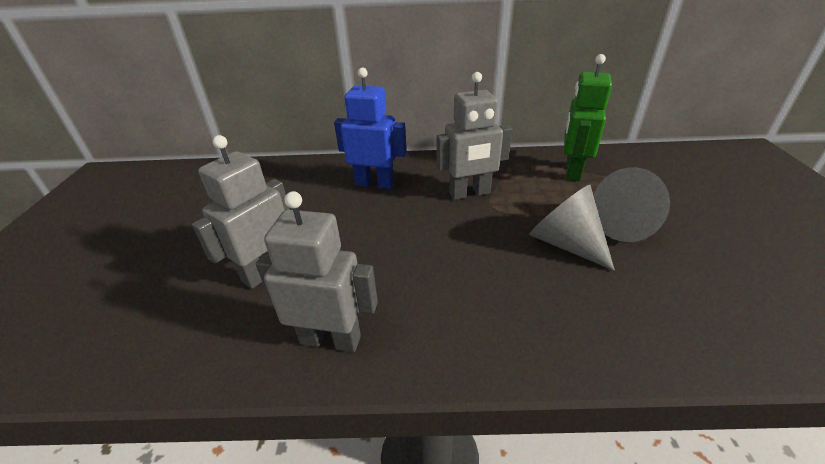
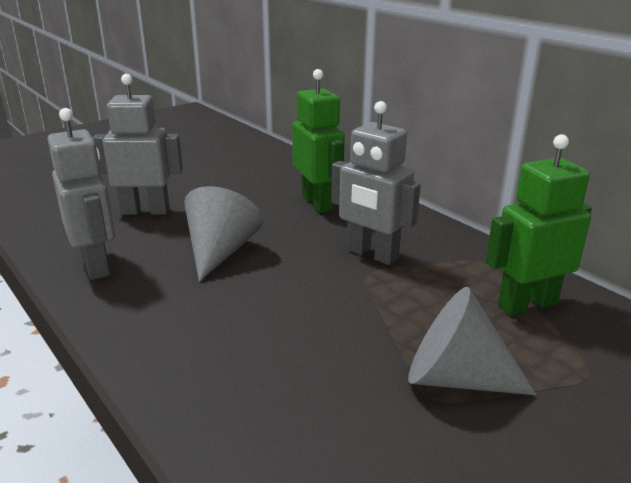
camera: 50 degrees right, 10 degrees down
(375, 183) = (317, 203): blue robot -> green robot
(565, 243) = (355, 340): grey cone -> grey cone (220, 252)

